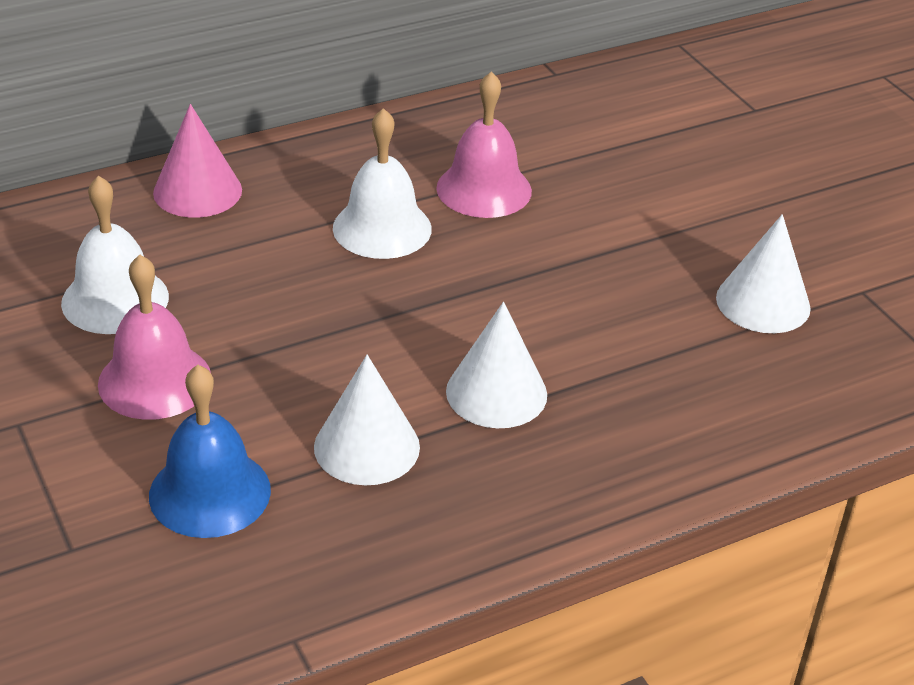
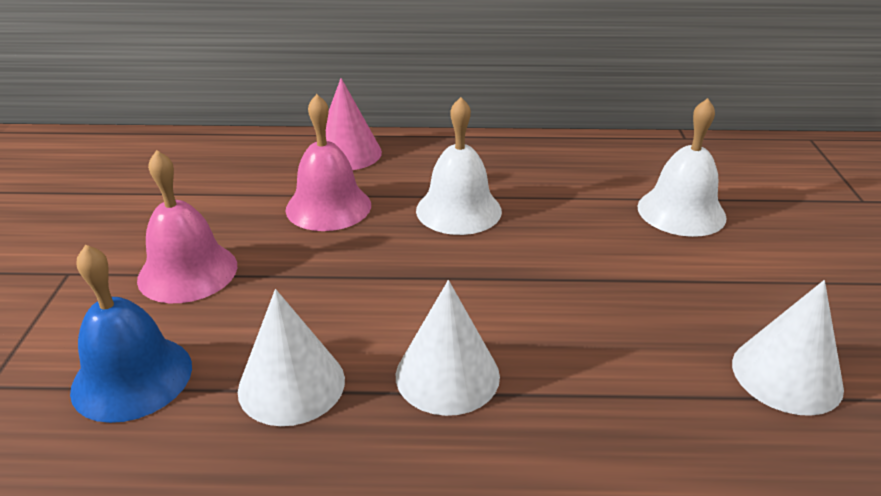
camera: 30 degrees right, 5 degrees down
(115, 299) = (222, 207): white bell -> white bell (681, 211)
(484, 189) = (565, 203): pink bell -> pink bell (328, 207)

